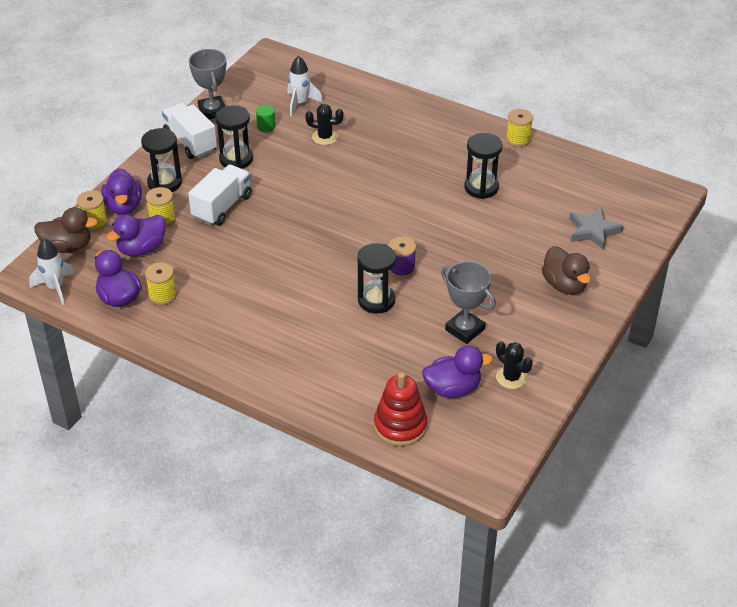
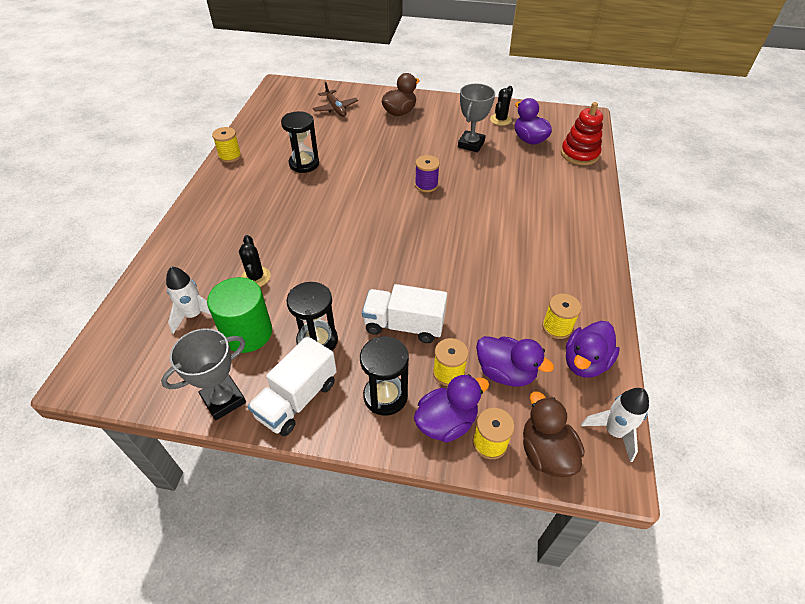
camera: 110 degrees left, 5 degrees up
(266, 127) = (247, 333): green cylinder -> green cylinder, size x2.21
(376, 300) = (470, 190): black hourglass -> none
(593, 231) = (335, 108): grey star -> brown plane

